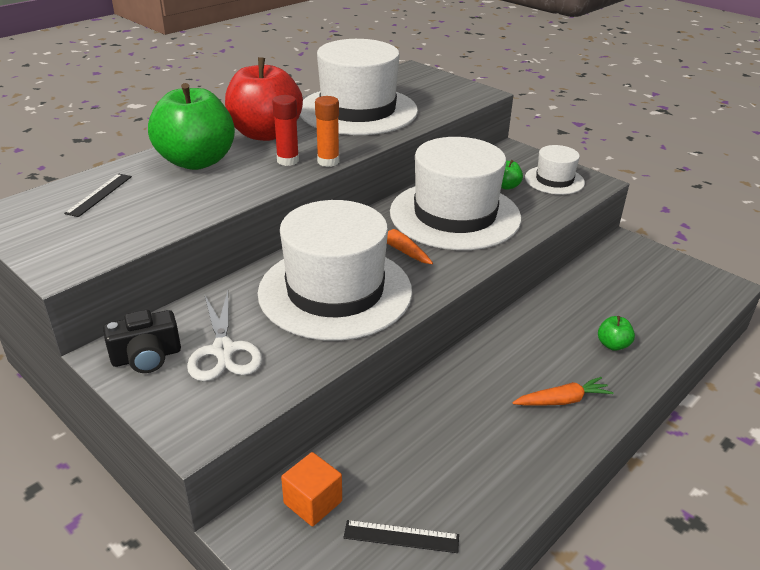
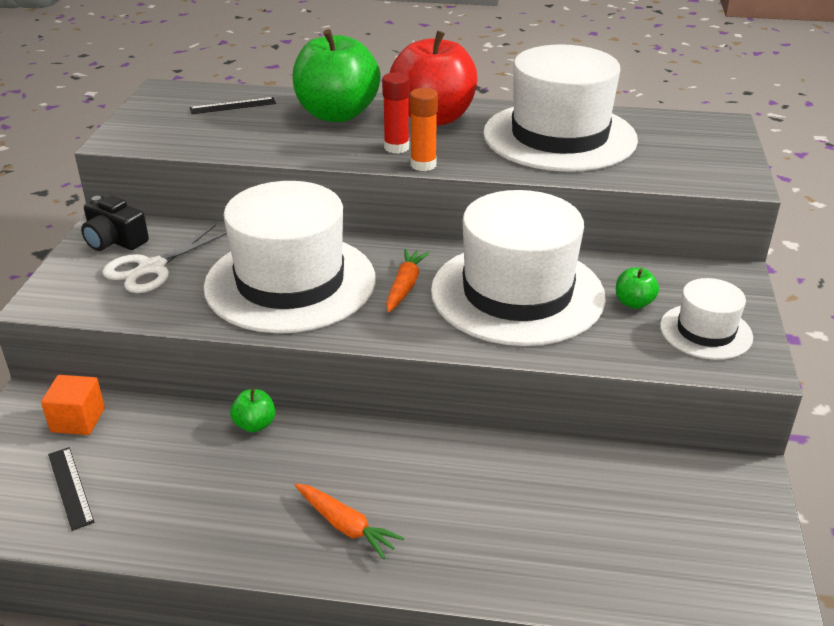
camera: 55 degrees right, 0 degrees up
(612, 345) = (493, 535): green apple -> green apple (255, 425)

